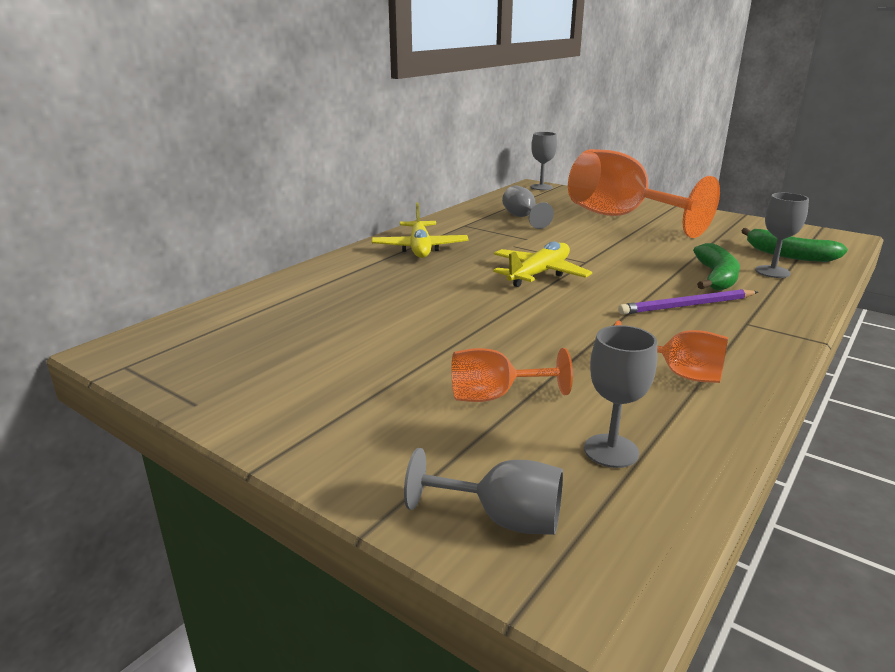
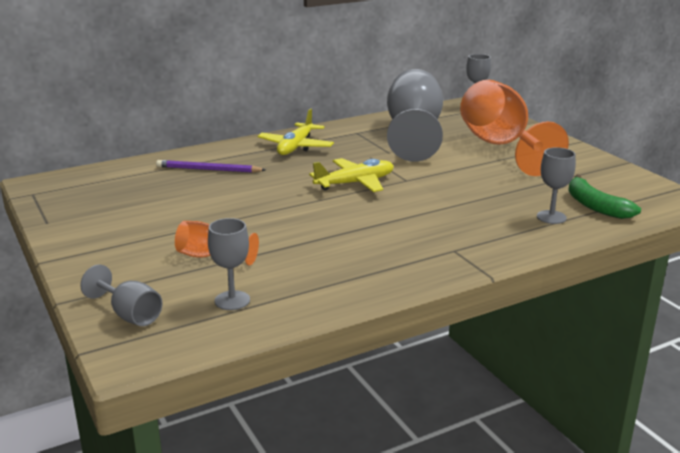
camera: 25 degrees right, 0 degrees up
(522, 218) = (413, 133): grey goblet -> grey goblet, size x2.18
(678, 374) = (343, 271): orange goblet -> none
(687, 306) = (429, 229): purple pencil -> purple pencil (208, 170)
(716, 277) = (492, 212): green banana -> none

